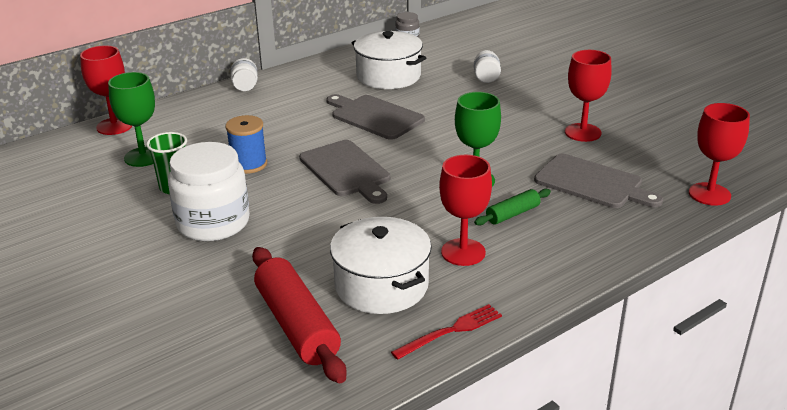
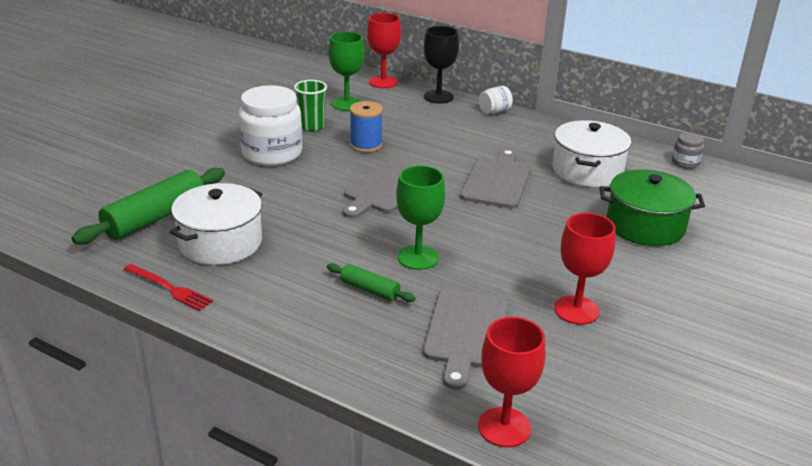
camera: 65 degrees right, 0 degrees up
(184, 105) = (438, 97): none -> black goblet
(296, 325) = (155, 218): red rolling pin -> green rolling pin
(463, 252) = (289, 273): red goblet -> none
(486, 78) = (645, 226): white jar -> green pot

